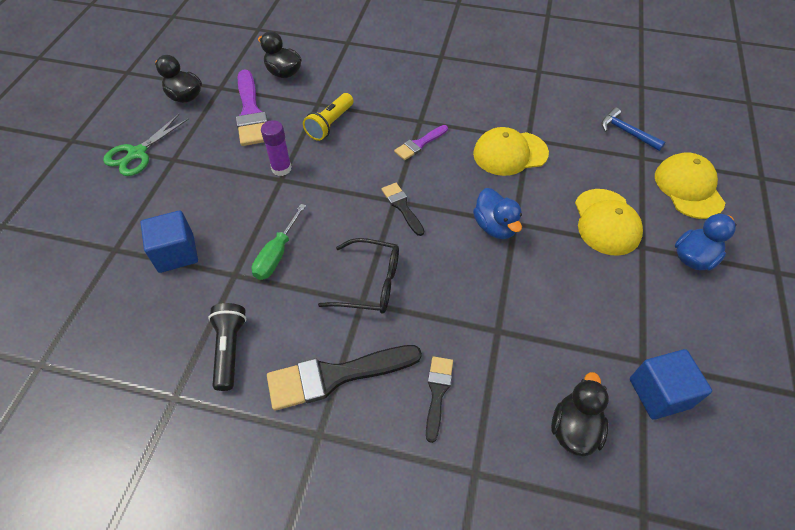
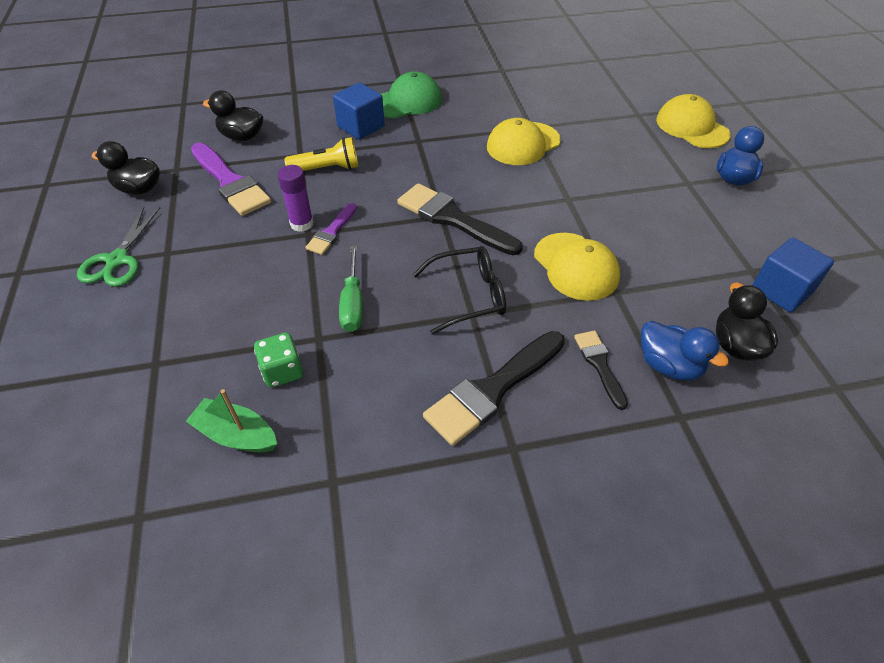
camera: 25 degrees left, 5 degrees down
(133, 330) = (236, 435): none -> green boat
(176, 253) = (235, 341): blue cube -> blue cube (361, 126)
(193, 292) = (282, 371): none -> green dice
(230, 349) = (363, 410): black flashlight -> none
(330, 124) = (327, 169): yellow flashlight -> yellow flashlight turned 105 degrees counterclockwise
(402, 207) = (453, 219): black brush -> black brush, size x1.81
(419, 144) = (432, 160): purple brush -> purple brush (331, 232)
(434, 79) = (407, 101): none -> green cap
(495, 227) = (552, 208): blue duck -> blue duck (669, 365)
(606, 222) = (645, 173): yellow cap -> yellow cap (576, 266)
(626, 132) = (611, 99): blue hammer -> none

